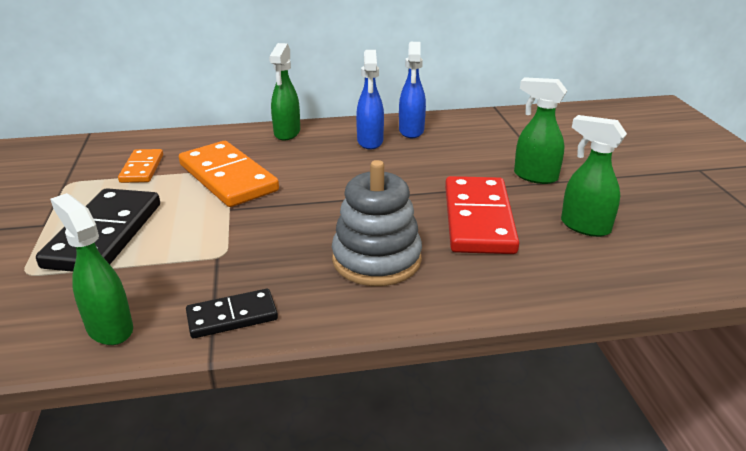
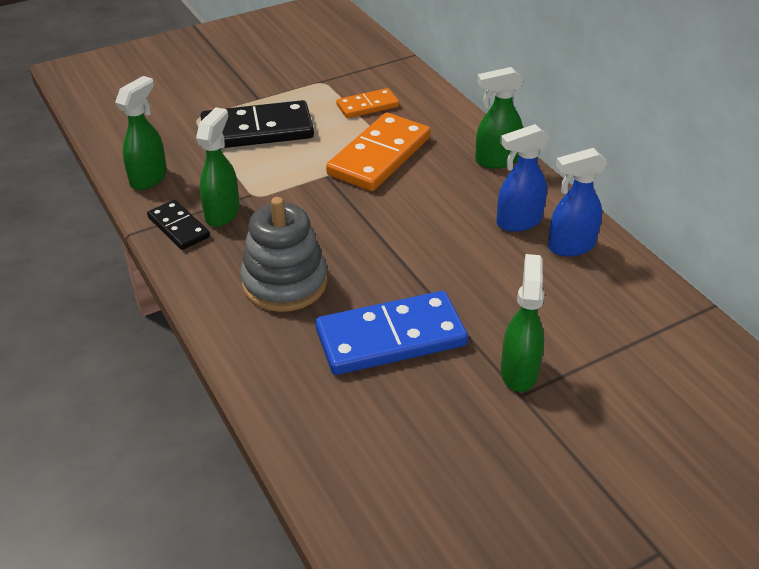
camera: 70 degrees right, 10 degrees up
(478, 219) = (391, 338): red domino -> blue domino
(584, 226) = (419, 427): green spray bottle -> green spray bottle (223, 213)

